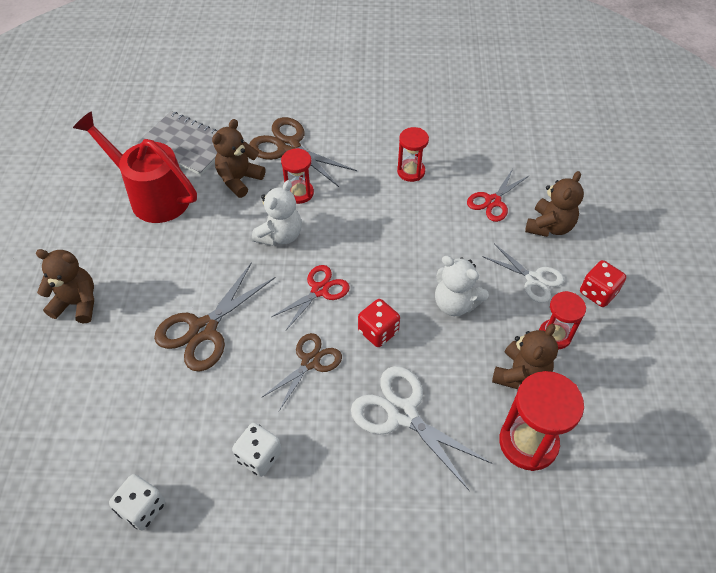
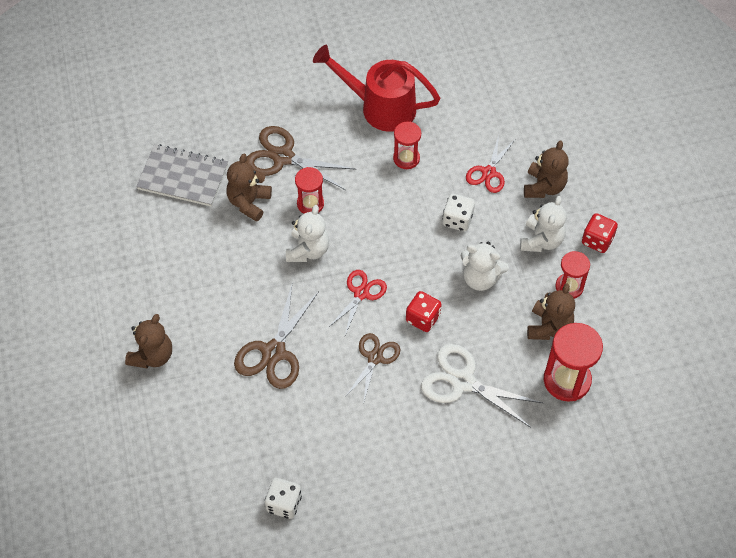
camera: 15 degrees left, 5 degrees up
(77, 303) = (152, 355): brown teddy bear -> brown teddy bear turned 120 degrees clockwise
(153, 196) = (174, 237): red watering can -> red watering can (380, 107)
(259, 456) = (360, 443): white dice -> white dice (457, 220)
(534, 279) = (541, 240): white scissors -> white teddy bear

